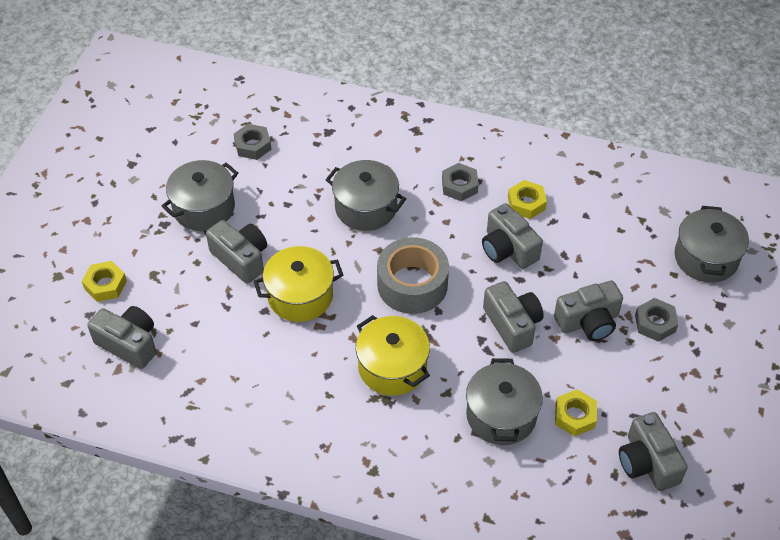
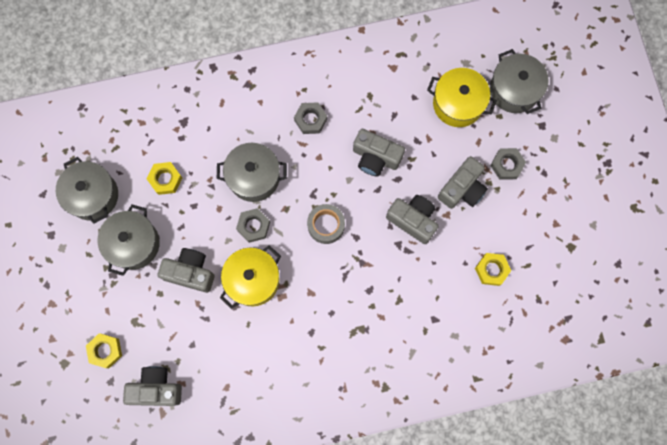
camera: 30 degrees left, 25 degrees up
(253, 145) = (134, 166): grey nut -> grey nut (253, 226)
(392, 367) = (351, 301): yellow pot -> yellow pot (458, 104)
(412, 284) = (326, 225): grey tape -> grey tape, size x0.65
(501, 415) = (444, 297): grey pot -> grey pot (93, 195)
(526, 203) = (367, 109): yellow nut -> yellow nut (165, 179)
(647, 462) = (554, 279): grey camera -> none

